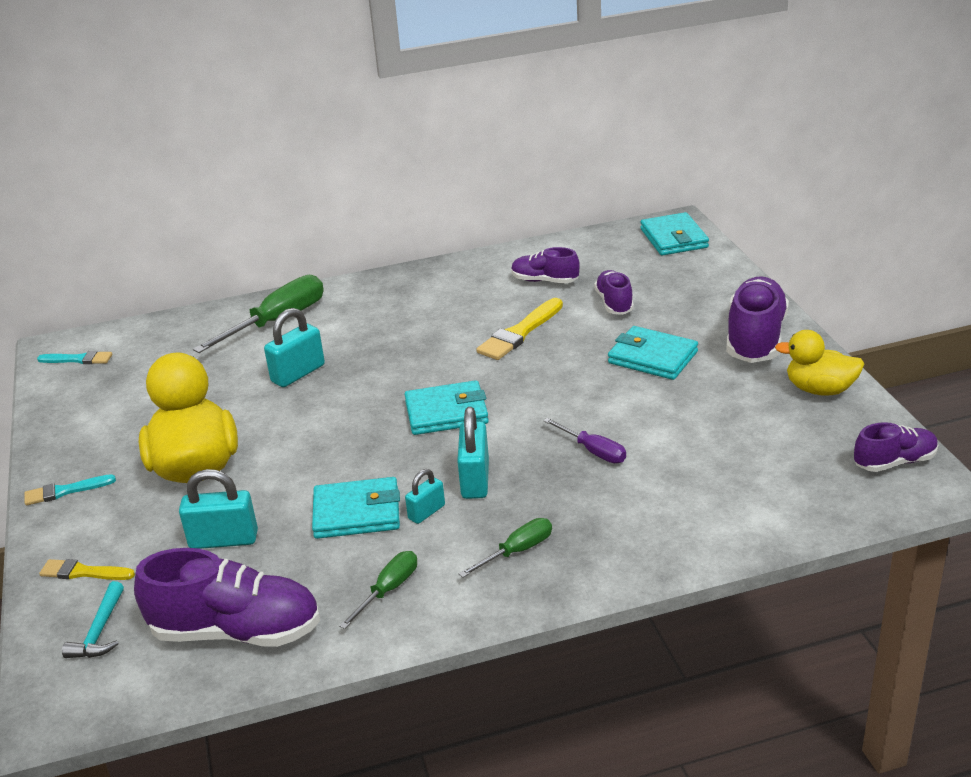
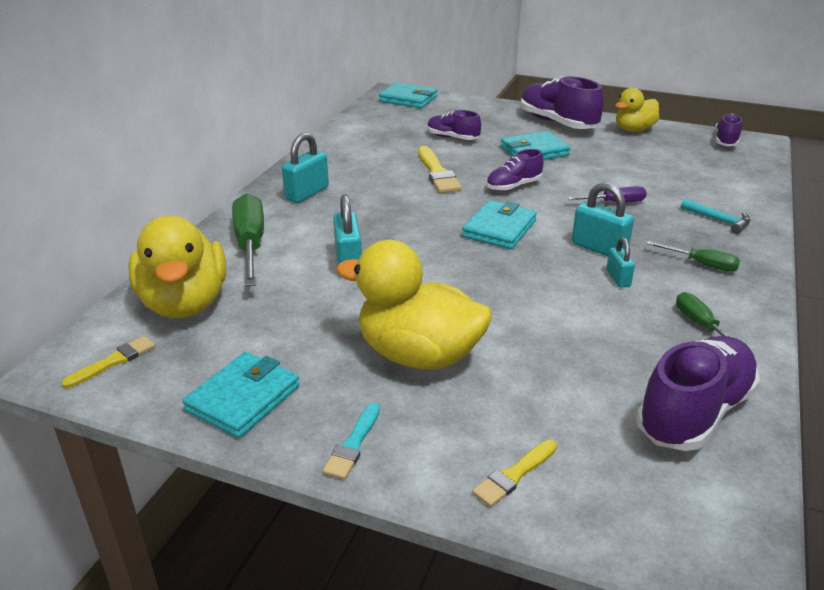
camera: 55 degrees left, 0 degrees up
(78, 359) = (113, 361): turquoise brush -> yellow brush
(100, 631) = (624, 493): turquoise hammer -> turquoise hammer (718, 220)
(169, 343) = (185, 303): none -> yellow duck
(223, 540) = (552, 377): turquoise padlock -> turquoise padlock (307, 193)
(357, 513) = (585, 305): turquoise wallet -> turquoise wallet (243, 398)
(517, 551) = (702, 264): green screwdriver -> green screwdriver turned 120 degrees clockwise
(544, 281) = (386, 144): purple shoe -> purple shoe (513, 186)

